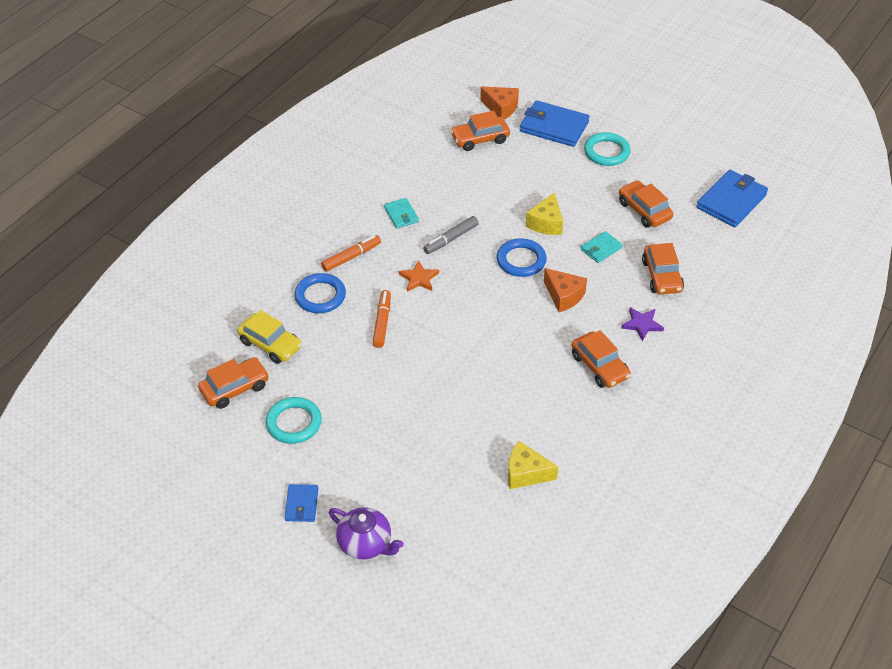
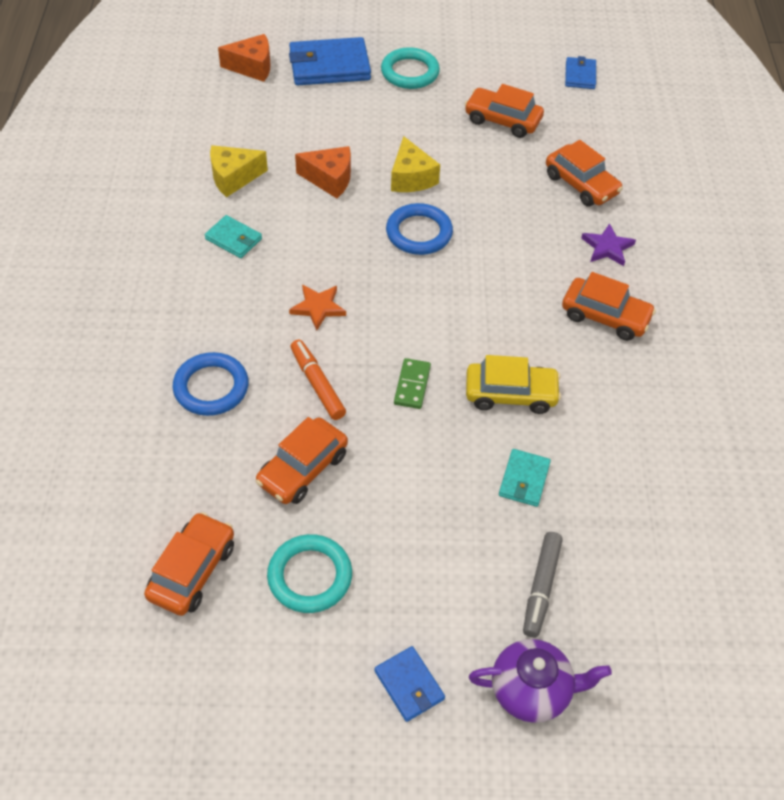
camera: 35 degrees left, 5 degrees up
(270, 344) = (194, 484): yellow car -> yellow car (510, 394)
(351, 257) = (212, 318): orange marker -> none
(438, 349) = (412, 385): none -> green domino
(451, 239) = (317, 243): grey marker -> grey marker (541, 588)
(480, 139) = (256, 111): orange car -> orange car (303, 469)
(526, 473) = (636, 487): yellow cheese -> yellow cheese (233, 177)
(564, 296) = (500, 253): orange cheese -> orange cheese (329, 179)
(601, 249) = (494, 181): turquoise wallet -> turquoise wallet (524, 479)
(731, 201) = (580, 75): blue wallet -> blue wallet, size x0.53

